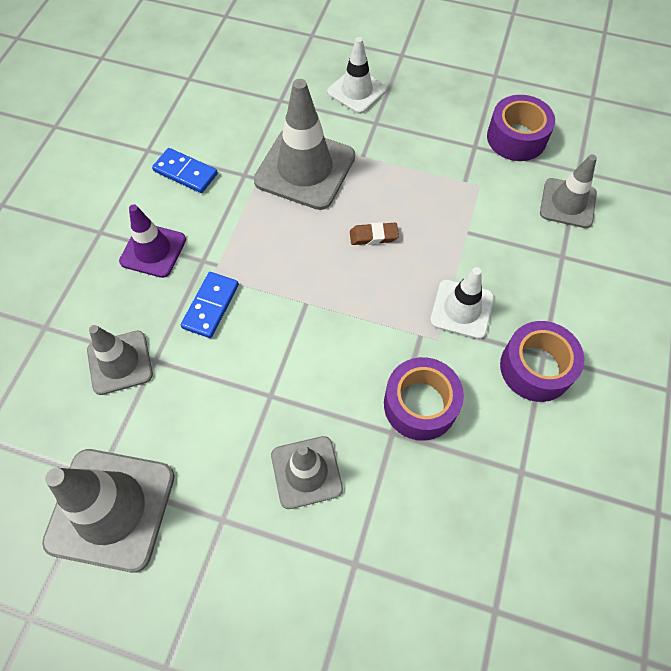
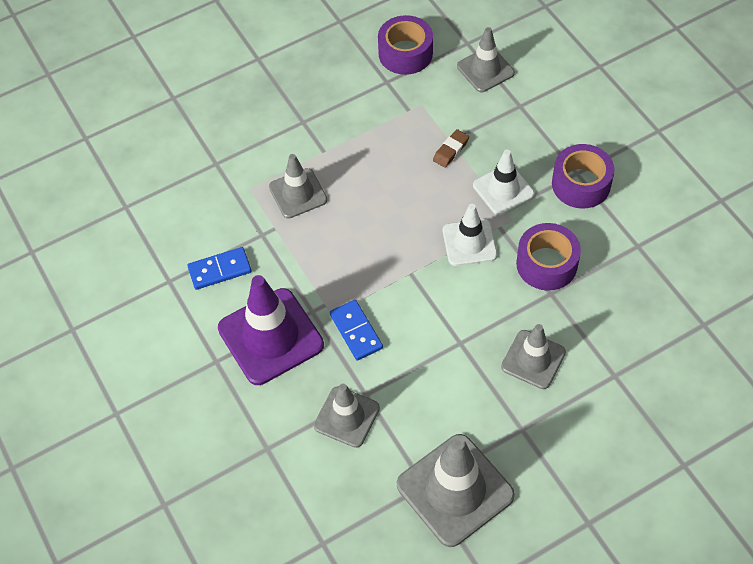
camera: 45 degrees left, 5 degrees down
(153, 250) = (270, 336): purple traffic cone -> purple traffic cone, size x1.65
(305, 169) = (298, 193): grey traffic cone -> grey traffic cone, size x0.61
(357, 91) = (261, 111): white traffic cone -> white traffic cone (469, 242)
(373, 236) = (398, 195): brown eraser -> brown eraser (451, 150)

